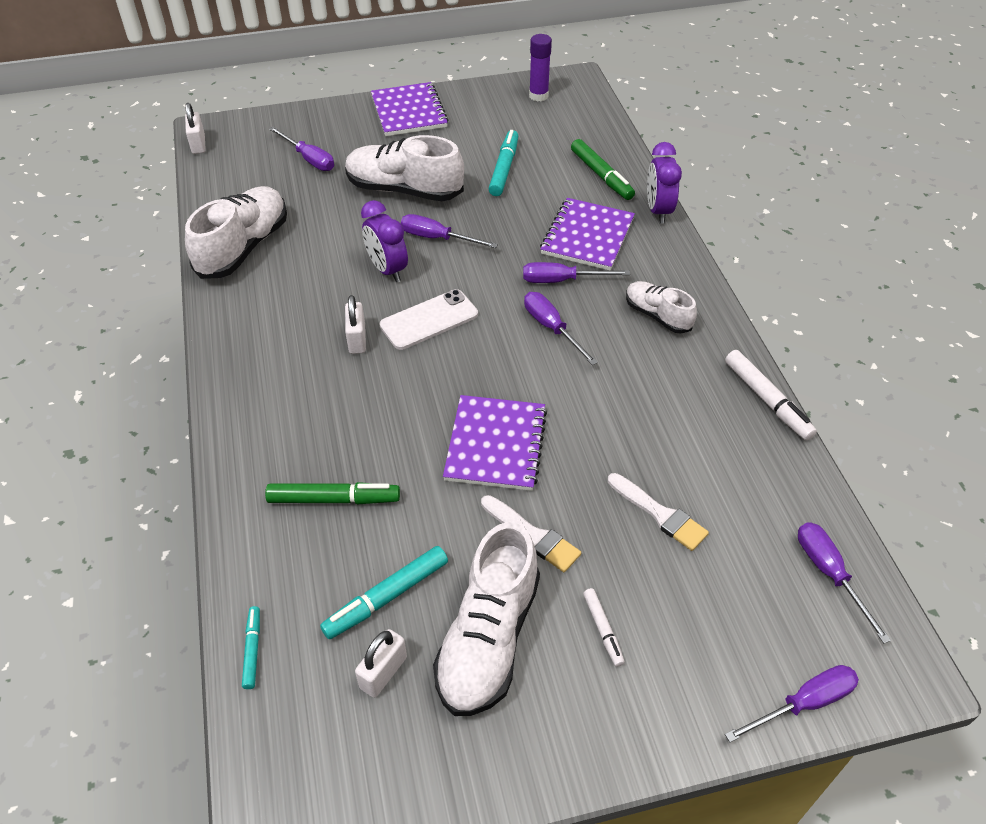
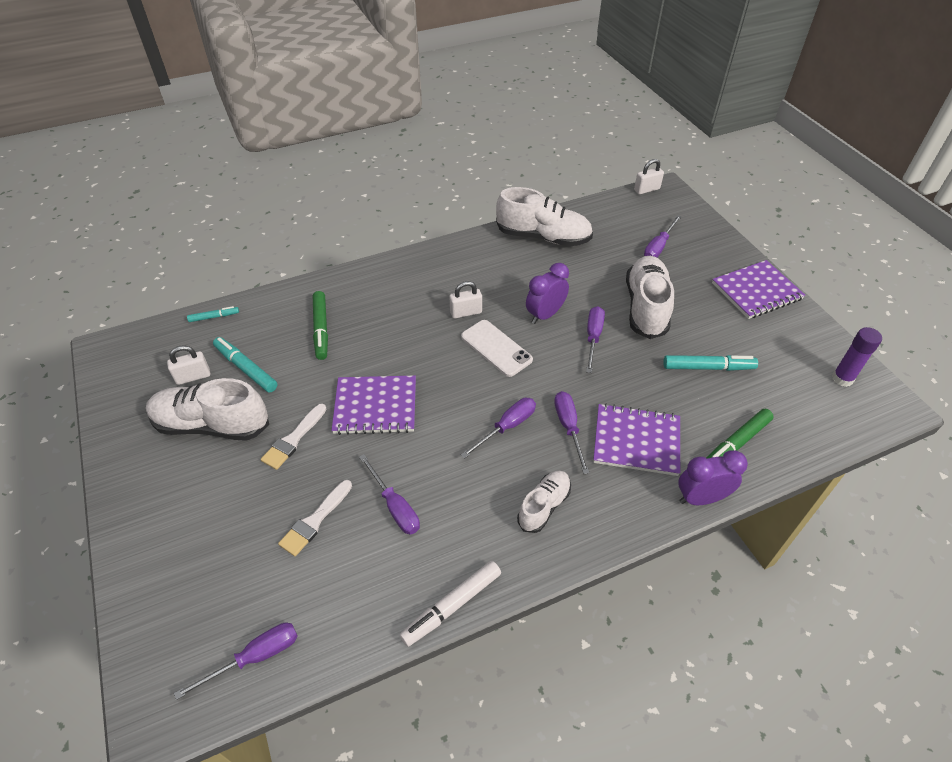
camera: 80 degrees right, 0 degrees up
(383, 672) = (193, 377): white padlock -> white padlock turned 45 degrees counterclockwise
(603, 629) = (213, 490): white marker -> none
(803, 704) = (138, 630): purple screwdriver -> purple screwdriver (394, 506)

